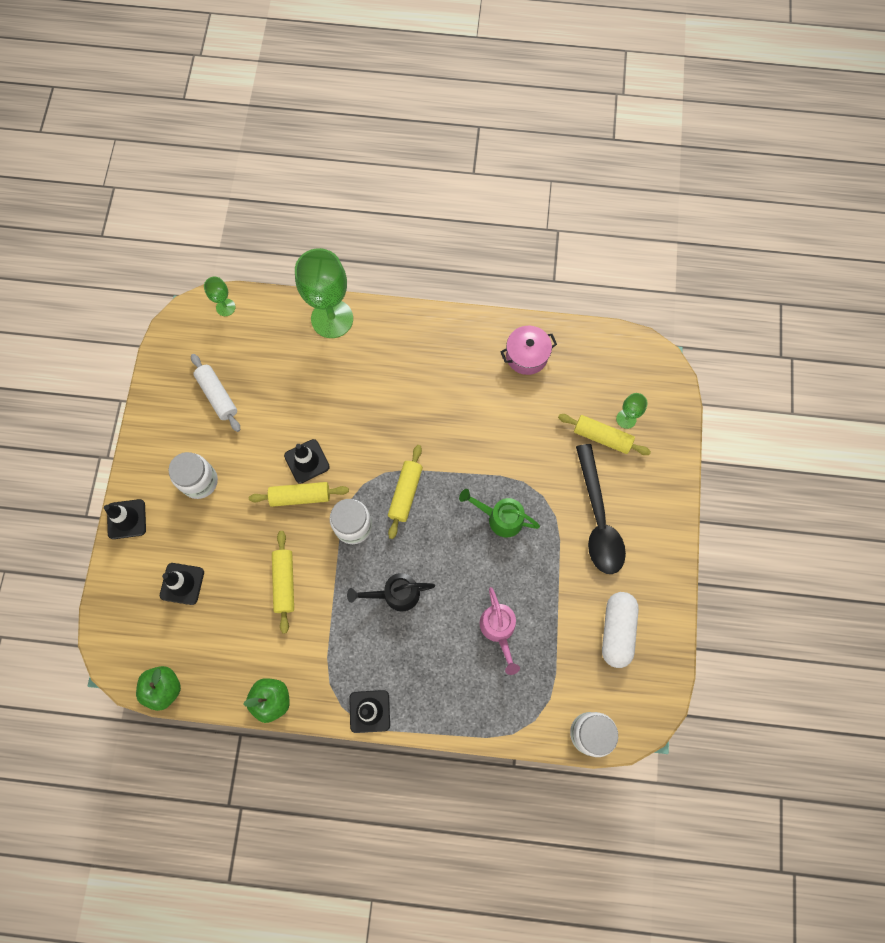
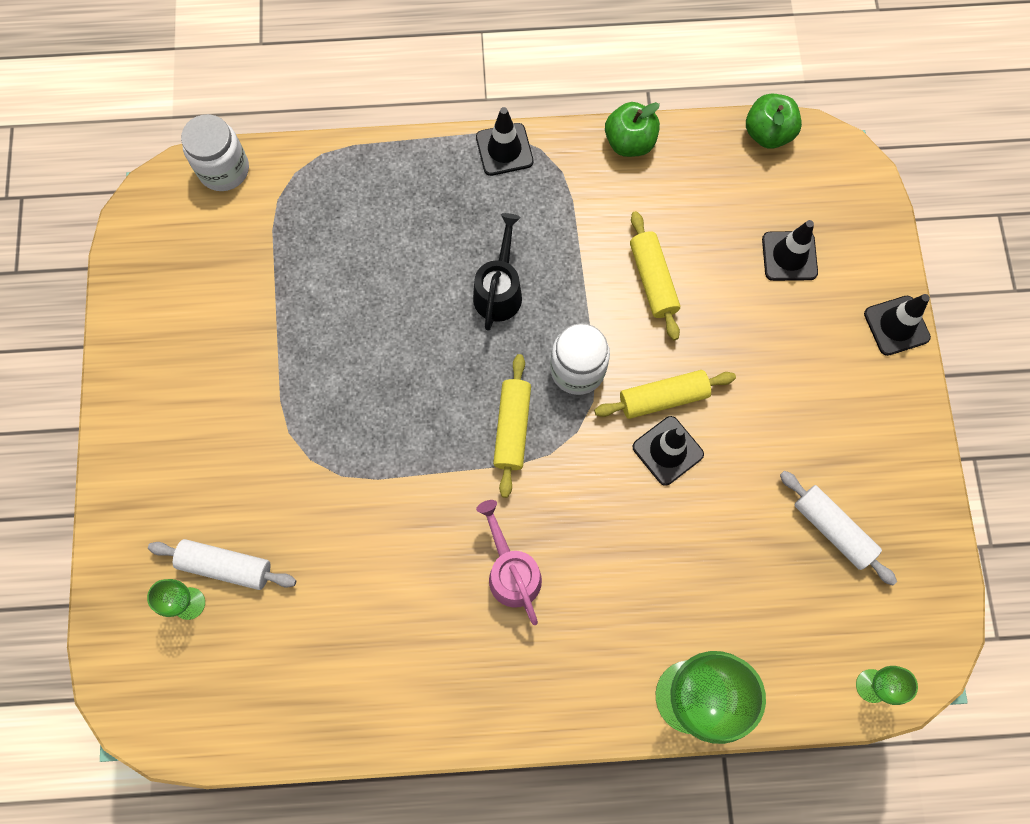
camera: 170 degrees right, 0 degrees up
(199, 481) = (814, 395): white jar -> none
(395, 594) = (499, 290): black watering can -> black watering can turned 60 degrees counterclockwise
(498, 630) = (353, 269): pink watering can -> pink watering can (511, 571)
(500, 518) = (369, 416): green watering can -> none
(526, 356) = (357, 686): pink pot -> none
(598, 519) = (226, 439): black spoon -> none
(602, 437) = (226, 566): yellow rolling pin -> white rolling pin
(616, 630) = (194, 293): white capsule -> none

